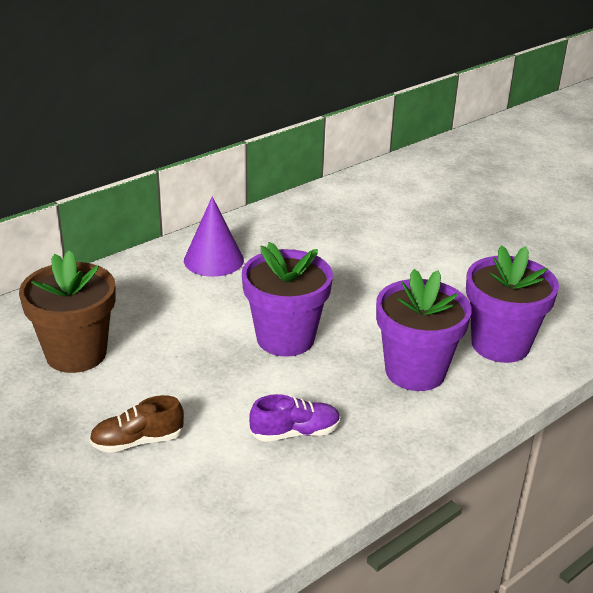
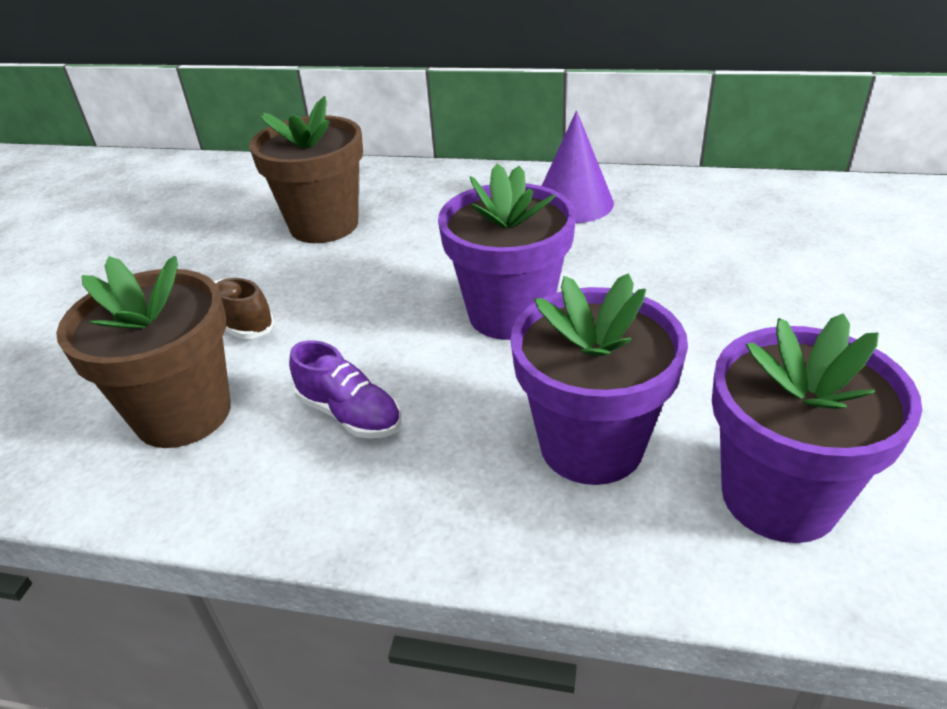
camera: 55 degrees right, 5 degrees up
(208, 496) = (183, 413): none -> brown flower pot

